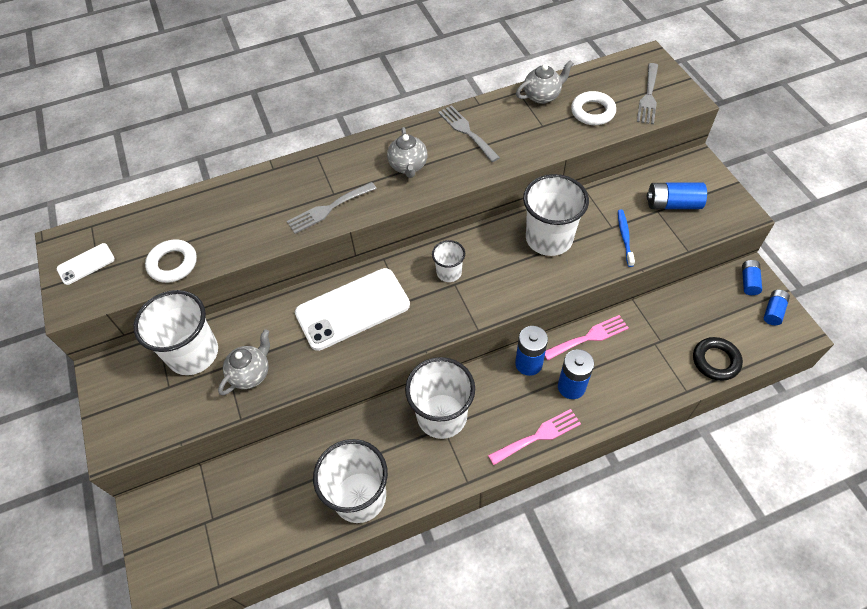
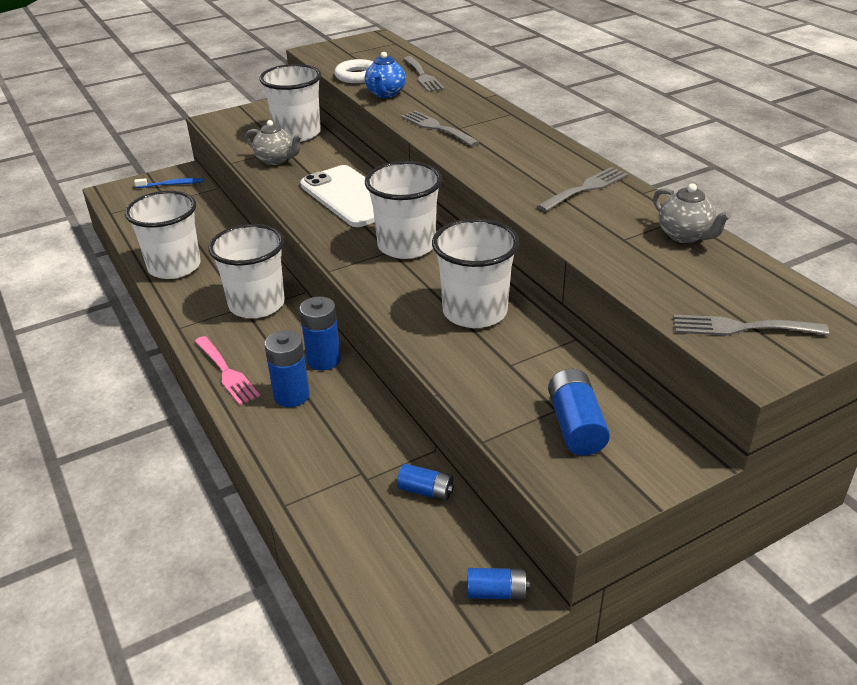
camera: 80 degrees right, 20 degrees down
(86, 264) = (354, 48): white phone -> none
(200, 209) = (423, 76): none -> grey fork
(233, 242) = (385, 94): none -> blue teapot
(408, 166) = (512, 160): grey teapot -> none
(449, 272) = (406, 246): white cup -> white cup, size x1.92
(589, 337) = (366, 408): pink fork -> none
(592, 112) = (674, 277): white ring -> none
(624, 237) = (493, 377): blue toothbrush -> blue toothbrush (171, 184)
(715, 361) = (335, 539): black ring -> none
(773, 311) = (438, 623): blue battery -> blue battery (426, 491)

